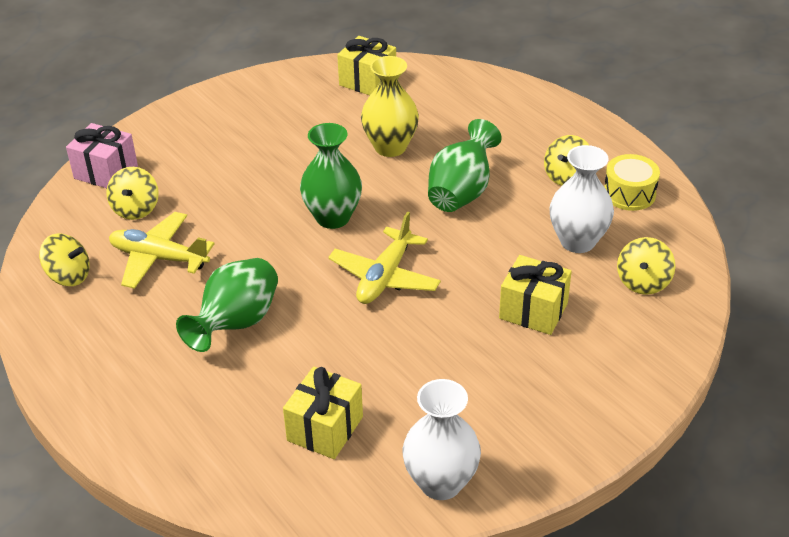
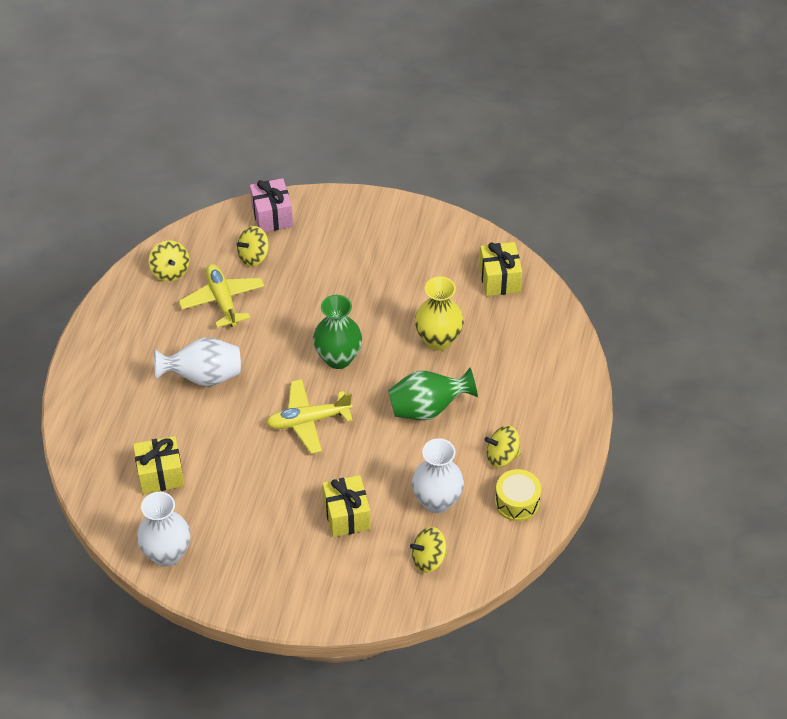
camera: 50 degrees right, 10 degrees up
(236, 323) = (203, 377): green vase -> white vase

